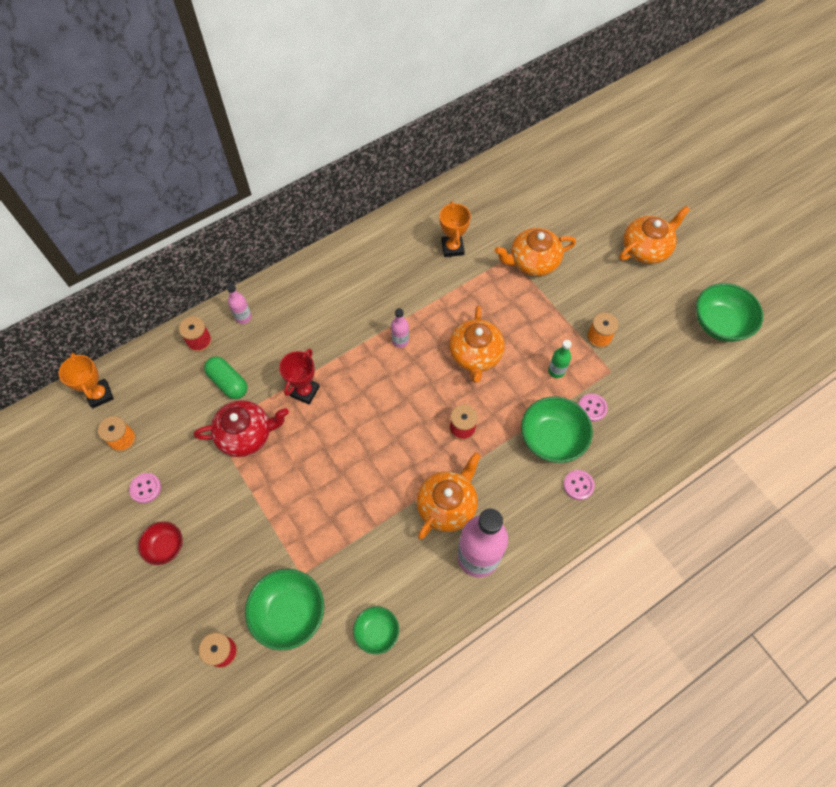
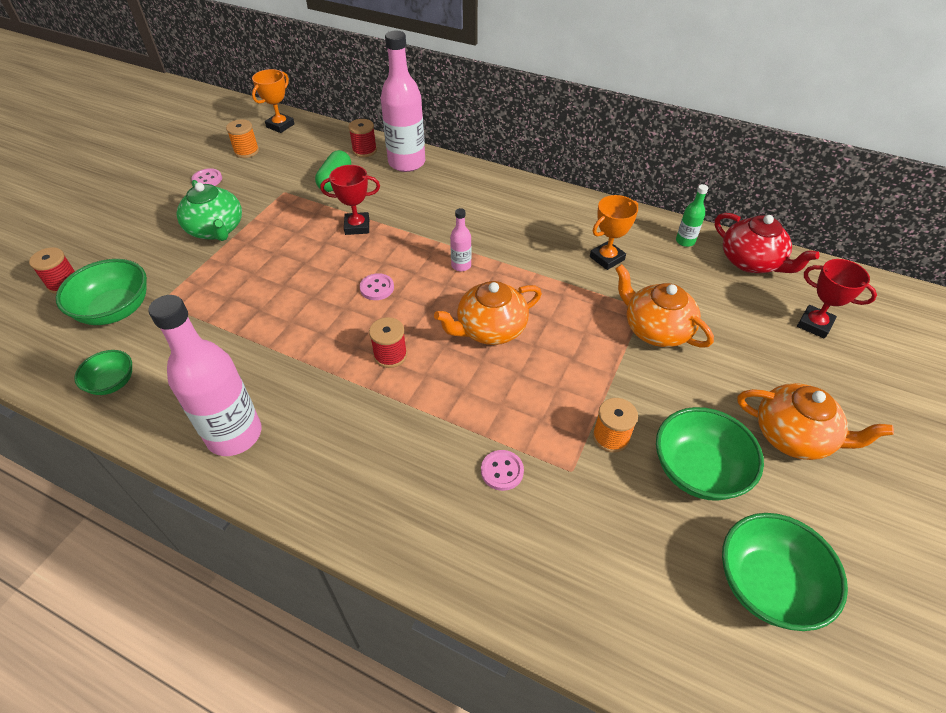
camera: 60 degrees right, 15 degrees down
(165, 546) = (157, 211): red bowl -> none
(231, 502) = (216, 229): none -> green teapot
(243, 317) = (407, 163): pink bottle -> pink bottle, size x2.20
(246, 434) = (289, 211): red teapot -> red teapot (751, 262)
(447, 505) = (287, 380): orange teapot -> none
(552, 438) = (430, 445): green bowl -> green bowl (698, 470)
(556, 371) = (527, 411): green bottle -> green bottle (685, 241)
(578, 179) = (814, 324): none -> red trophy
(578, 485) = (380, 501): pink button -> pink button (377, 288)

